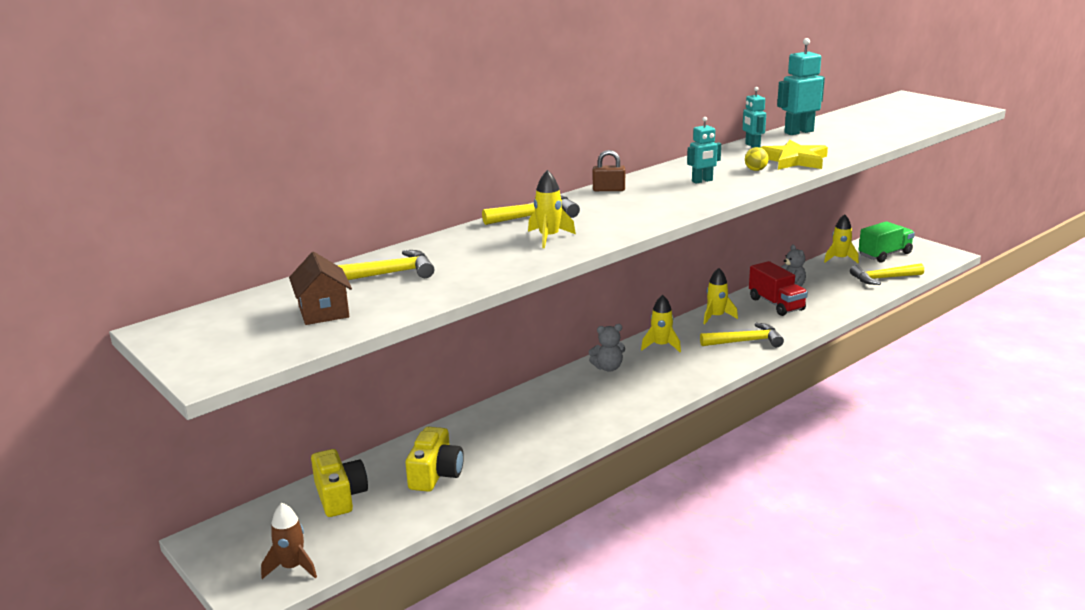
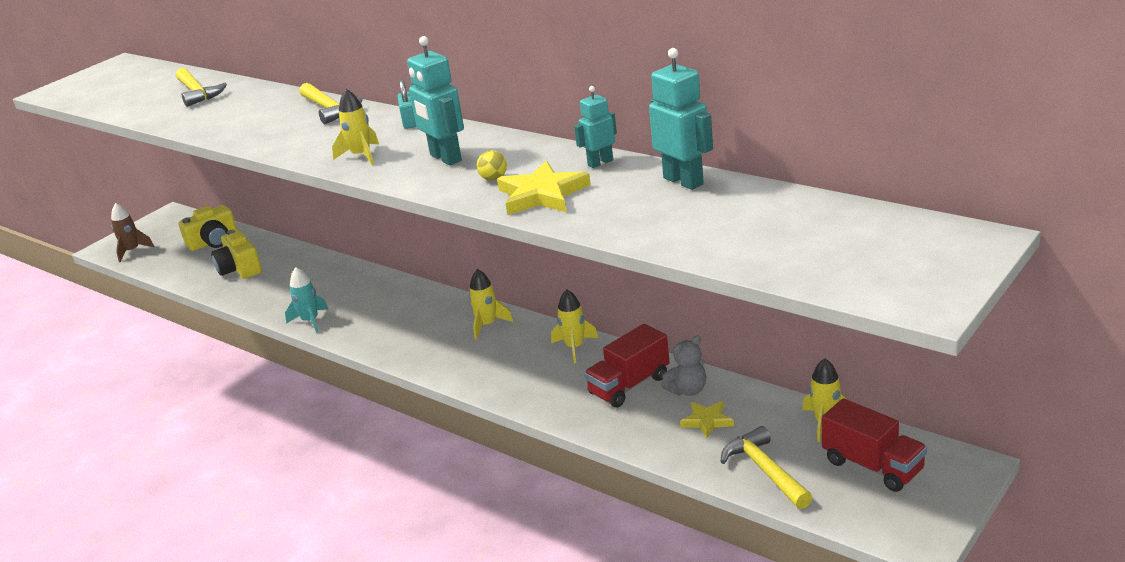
camera: 80 degrees right, 5 degrees up
(323, 311) = (133, 93): brown house -> none
(436, 474) = (240, 269): yellow camera -> yellow camera turned 60 degrees clockwise
(549, 237) = (271, 126): yellow rocket -> yellow rocket (361, 156)
(594, 428) = (310, 321): none -> turquoise rocket
(608, 189) = (409, 122): brown padlock -> turquoise padlock
(608, 368) = (430, 304): grey teddy bear -> none
(702, 181) = (445, 158): turquoise robot -> turquoise robot, size x1.62
(746, 341) = (512, 377): yellow hammer -> none
(827, 287) = (707, 421): none -> yellow star
(885, 254) = (873, 466): green truck -> red truck

